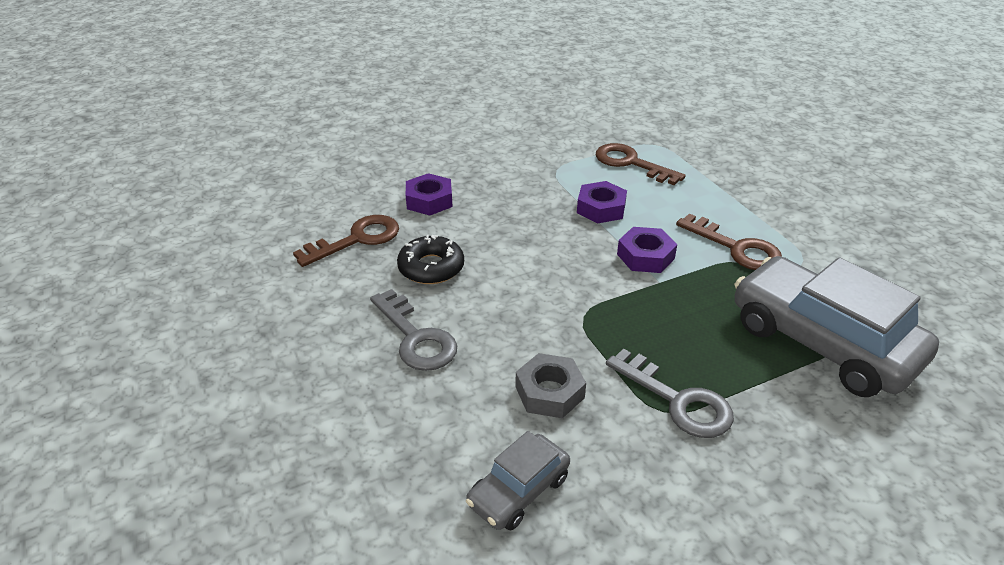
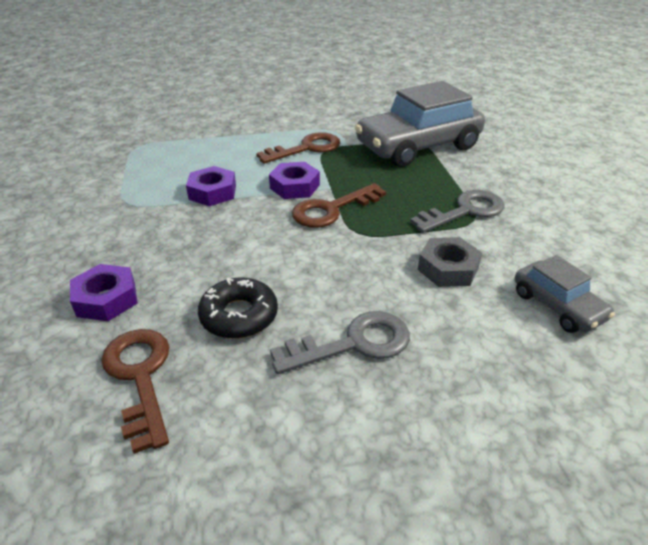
camera: 75 degrees left, 0 degrees up
(631, 163) = (156, 163): brown key -> brown key (332, 209)

